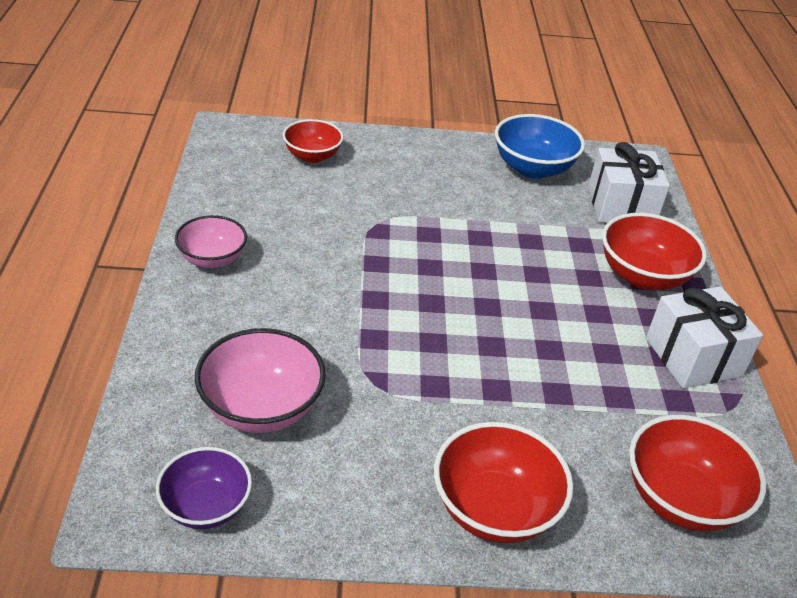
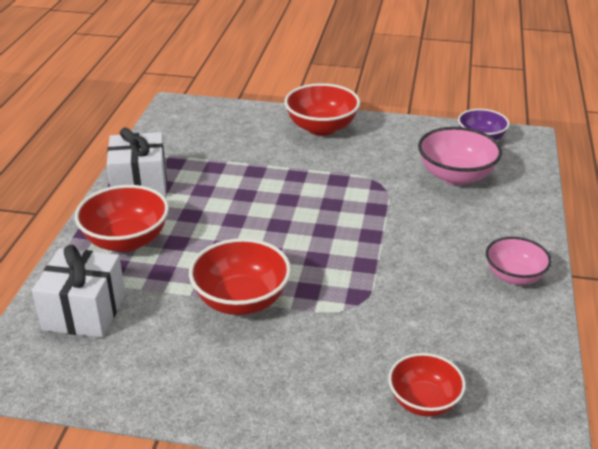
camera: 165 degrees left, 5 degrees down
(533, 168) = (151, 369): blue bowl -> none
(681, 499) = (213, 124): red bowl -> red bowl (241, 300)

